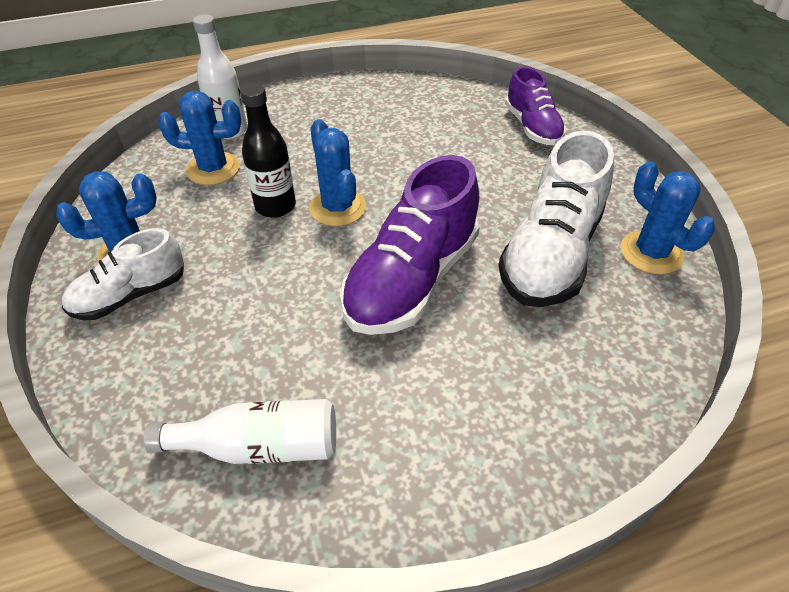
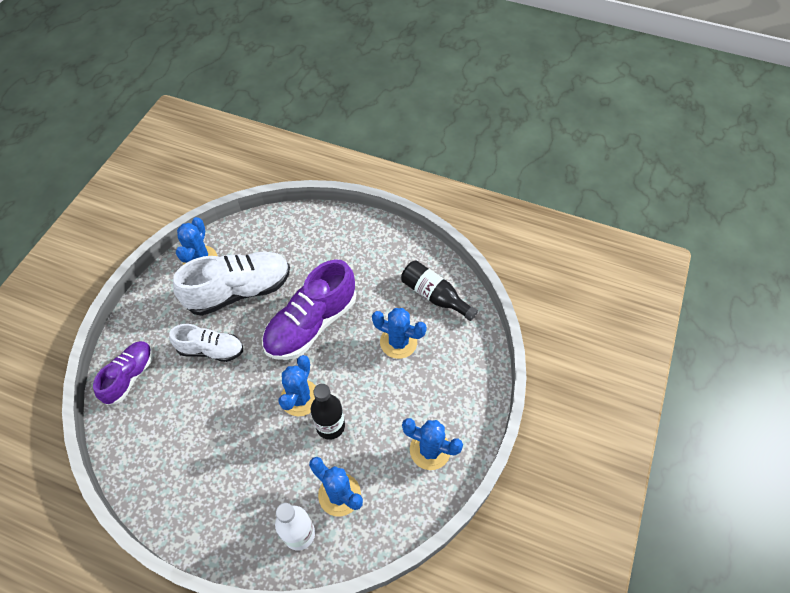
camera: 140 degrees left, 10 degrees up
(130, 295) = (444, 414): white shoe -> white shoe (211, 350)
(259, 446) = (434, 296): white bottle -> black bottle
(265, 336) = (398, 342): none -> blue cactus
(412, 279) = (311, 324): purple shoe -> purple shoe turned 150 degrees clockwise

